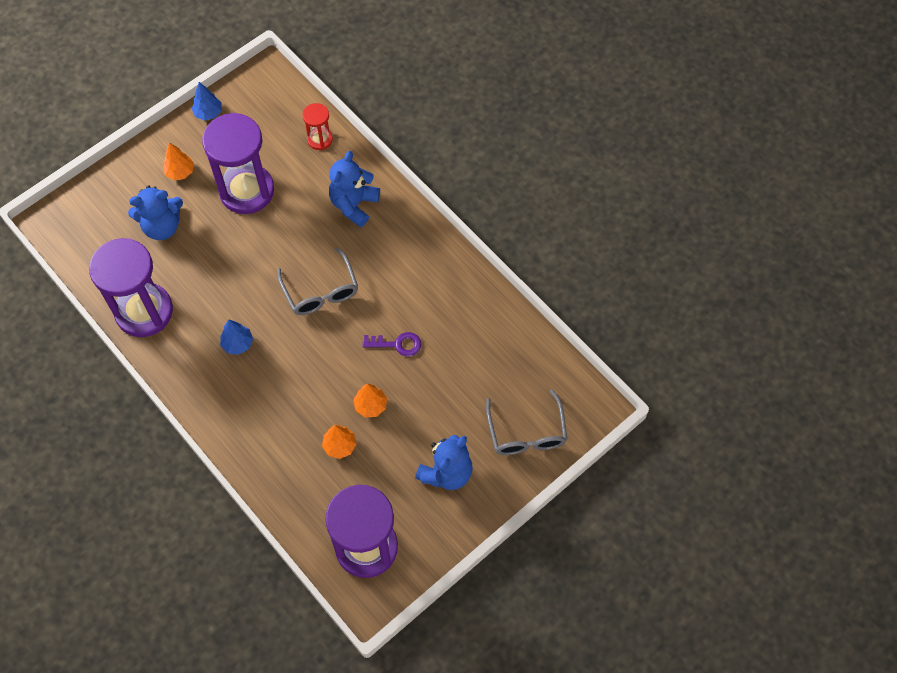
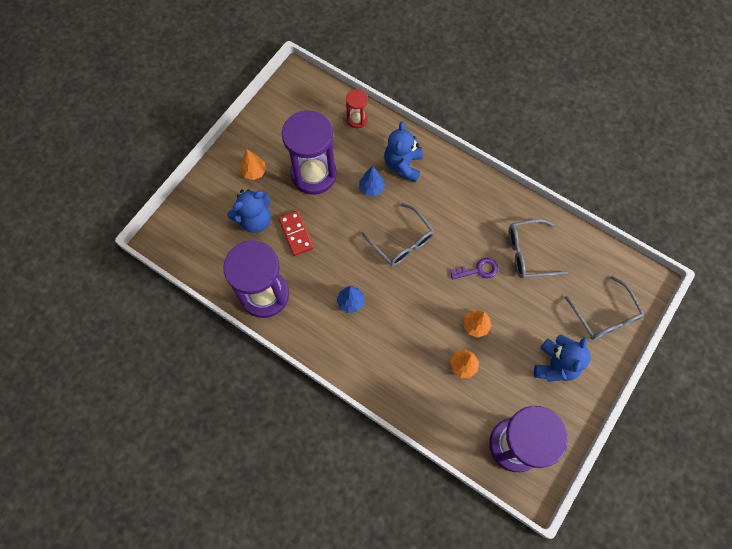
camera: 15 degrees left, 5 degrees up
(203, 253) = (296, 234): none -> red domino
(208, 113) = (260, 118): blue tree -> blue tree (371, 188)
(463, 340) = (528, 253): none -> grey glasses

